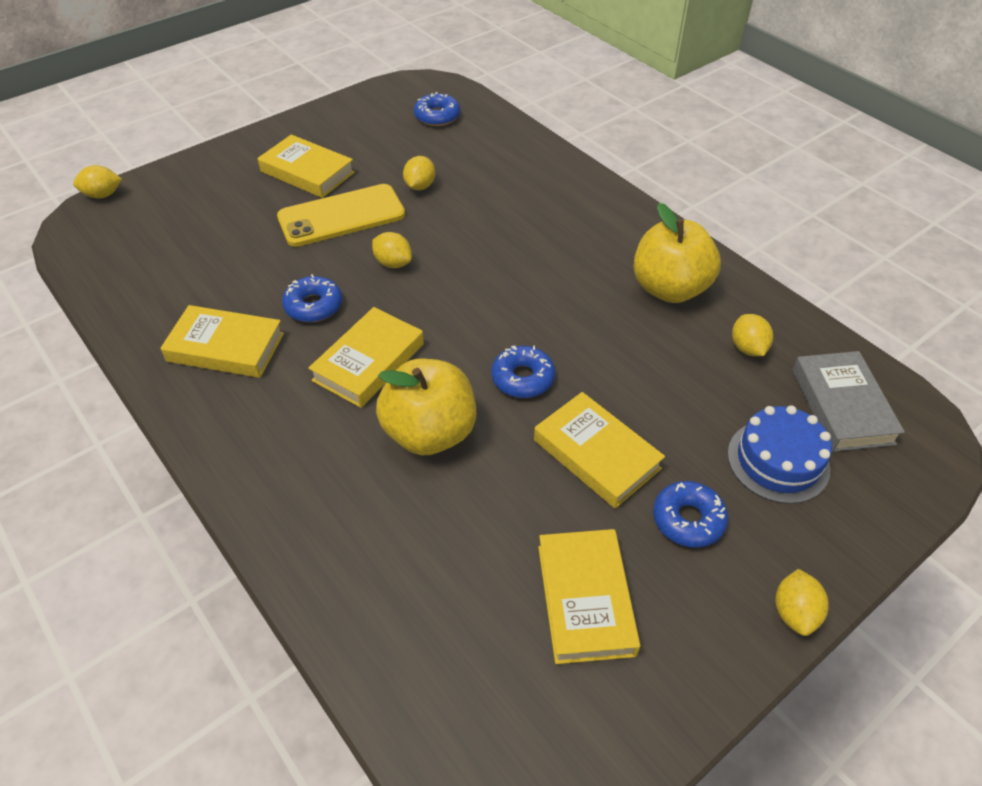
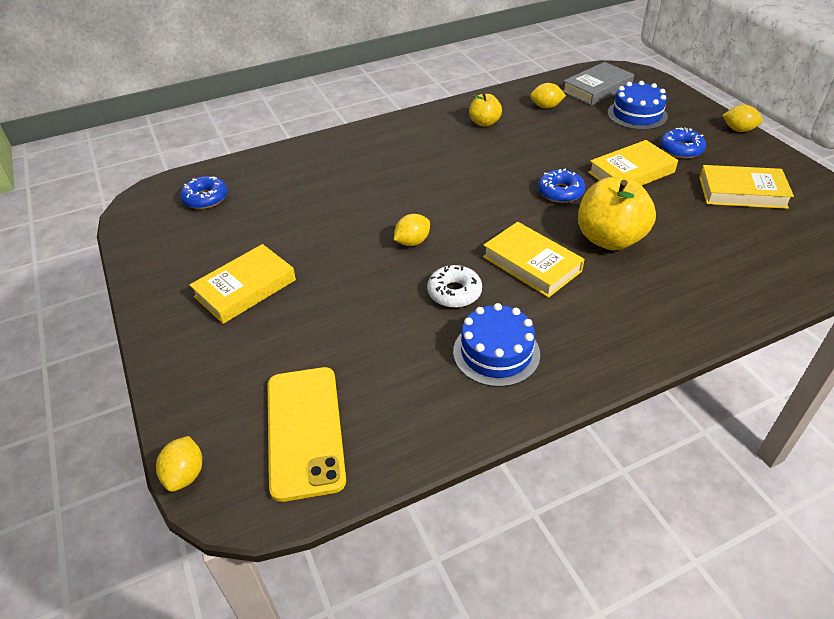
camera: 75 degrees left, 5 degrees down
(226, 347) = (496, 352): yellow book -> blue cake
(313, 306) = (454, 292): blue donut -> white donut
(341, 216) = (331, 268): yellow phone -> yellow phone (305, 431)
(420, 186) = (310, 218): yellow lemon -> none
(669, 289) = (484, 123): yellow apple -> yellow apple, size x0.56
(842, 406) = (597, 88): grey book -> grey book turned 45 degrees counterclockwise

